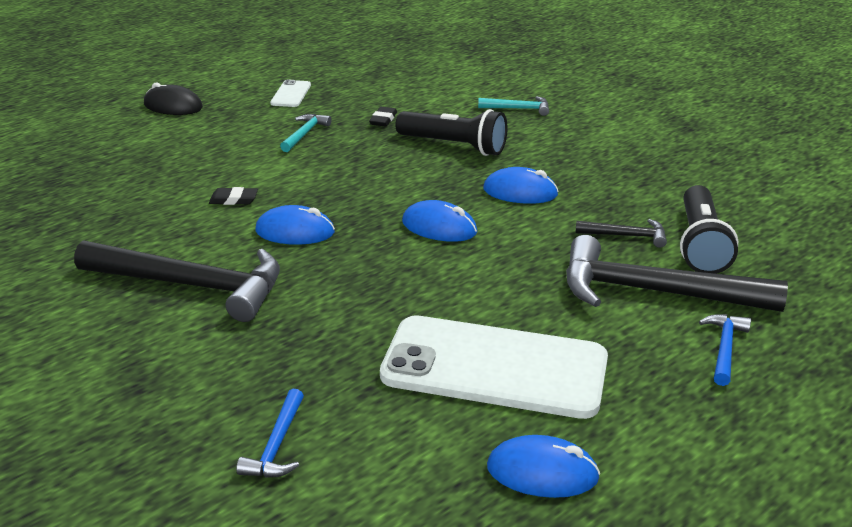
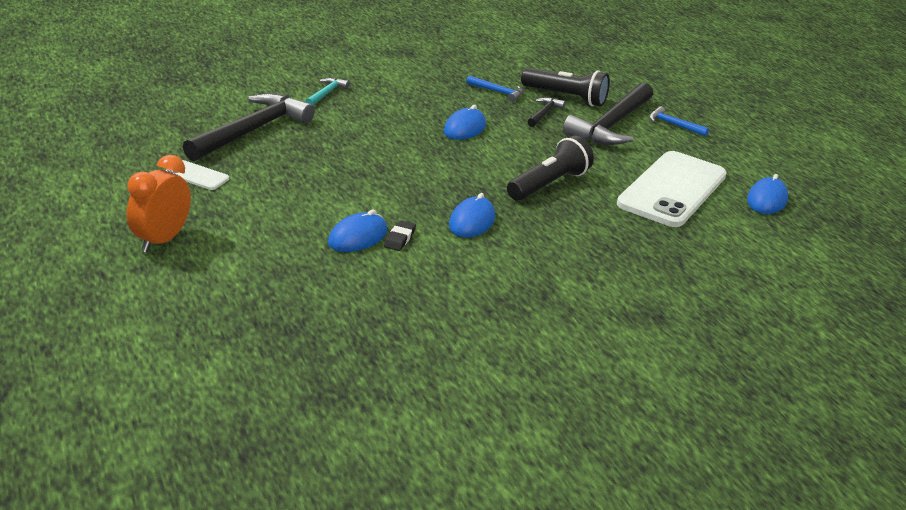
camera: 75 degrees left, 0 degrees up
(173, 106) = (162, 240): black mouse -> orange clock
(192, 285) = (531, 277): black hammer -> black hammer (252, 131)
(277, 445) = (730, 272): blue hammer -> blue hammer (498, 92)
(304, 134) = (294, 186): turquoise hammer -> none
(383, 119) = (297, 147): black eraser -> none
(439, 227) = (498, 167): blue mouse -> blue mouse (358, 237)
(454, 146) = (372, 132): black flashlight -> black flashlight (548, 184)

